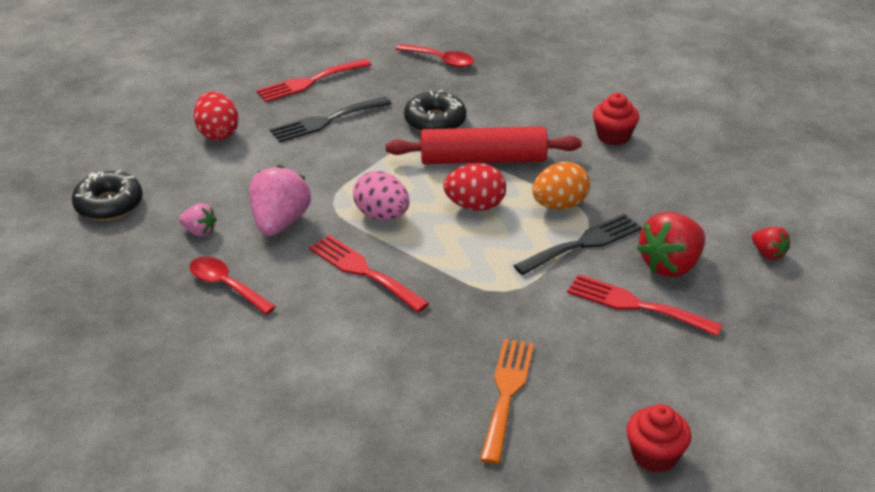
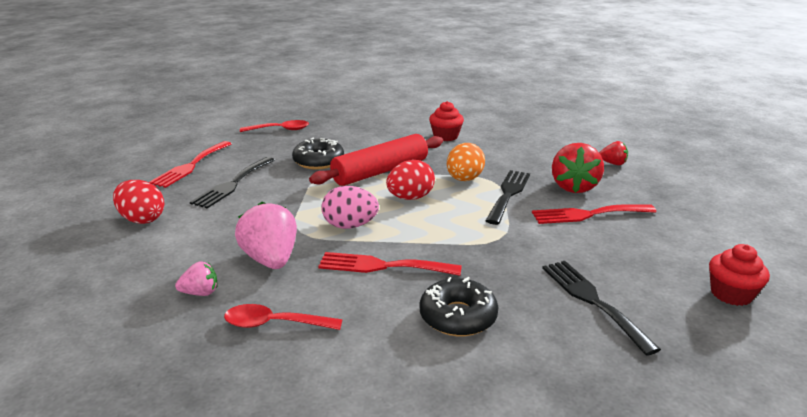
camera: 35 degrees left, 10 degrees down
(109, 204) = (78, 306): black donut -> black donut (458, 316)
(506, 393) = (592, 300): orange fork -> black fork

